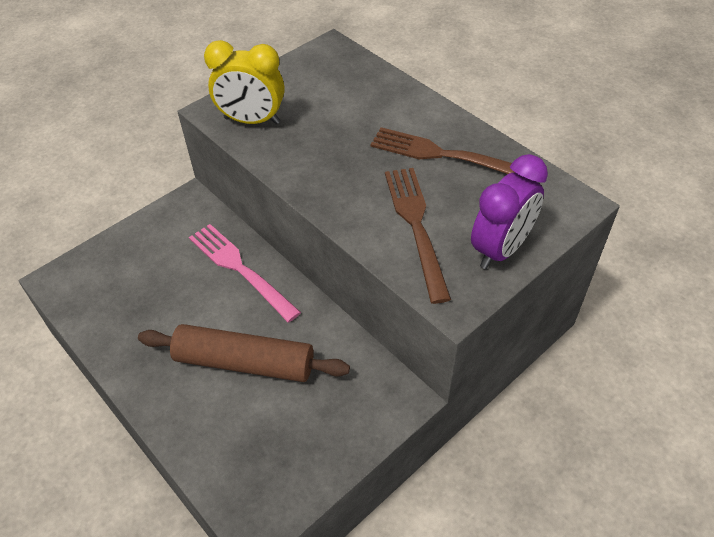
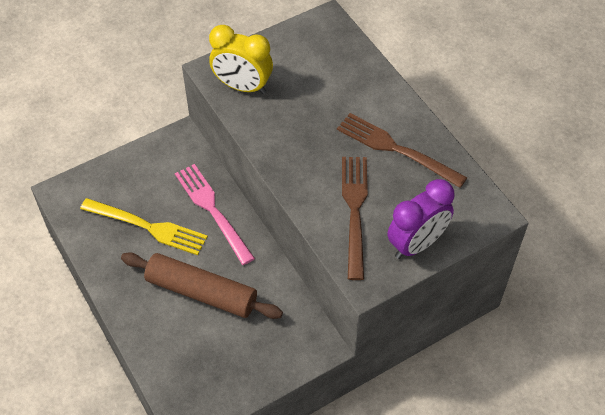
camera: 10 degrees right, 5 degrees up
(166, 300) = (148, 227): none -> yellow fork

